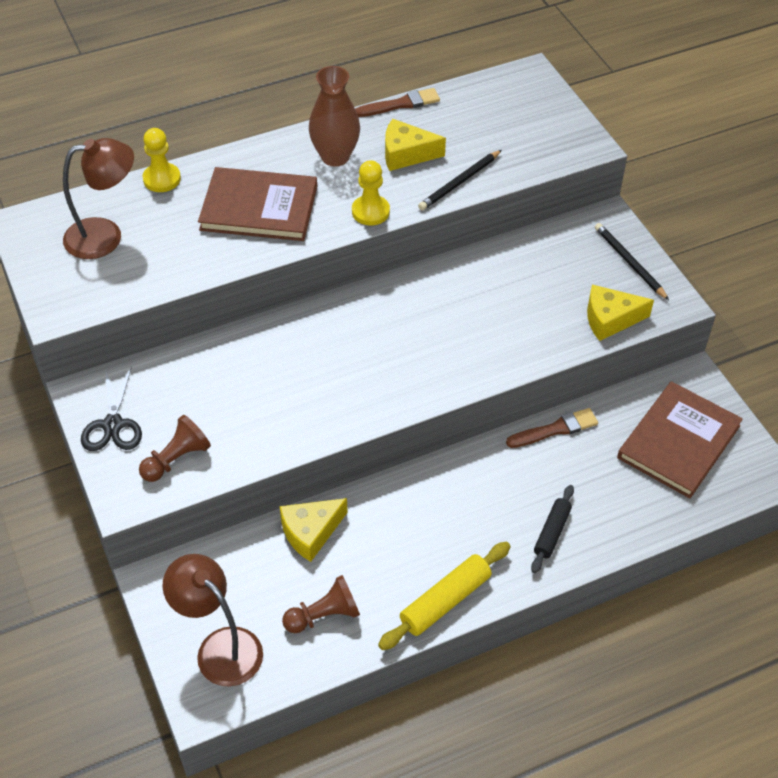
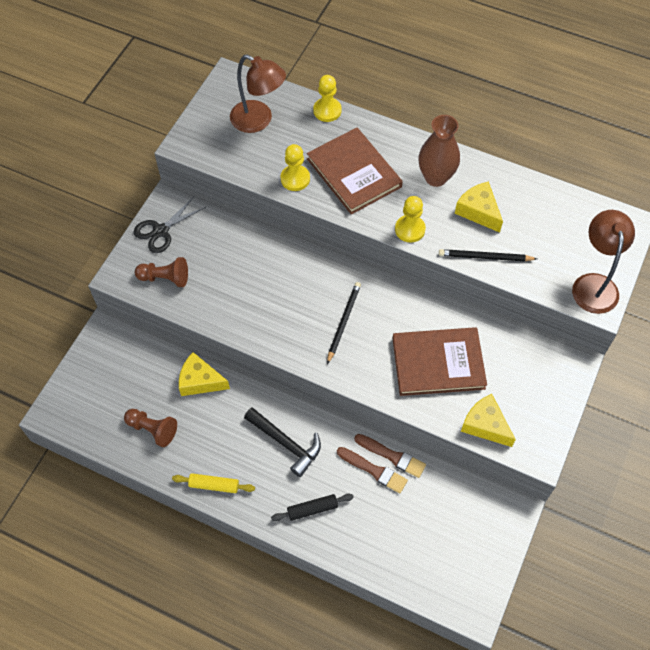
camera: 50 degrees right, 10 degrees up
(211, 254) = (295, 179): none -> yellow pawn
(220, 647) = (92, 394): brown lamp -> brown lamp (594, 284)
(400, 104) = (519, 176): brown brush -> brown brush (374, 470)
(445, 601) = (214, 485): yellow rolling pin -> yellow rolling pin, size x0.66
(458, 505) = (286, 443): none -> black hammer
(629, 262) = (547, 402): black pencil -> black pencil (343, 322)
(678, 442) = (451, 536): brown book -> brown book (438, 363)

